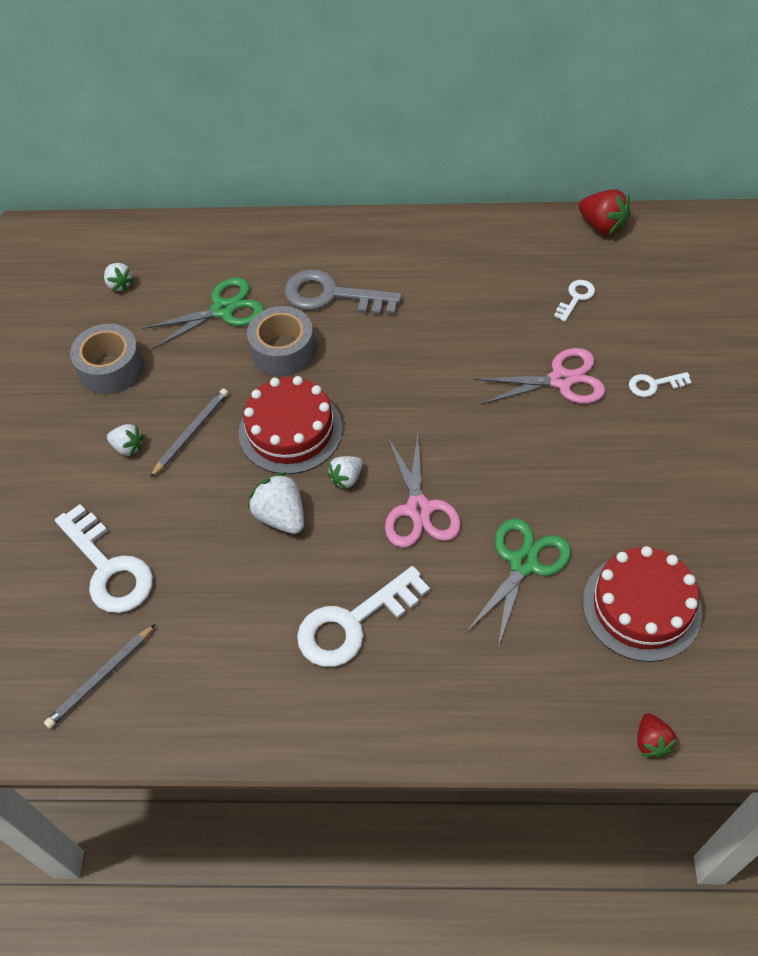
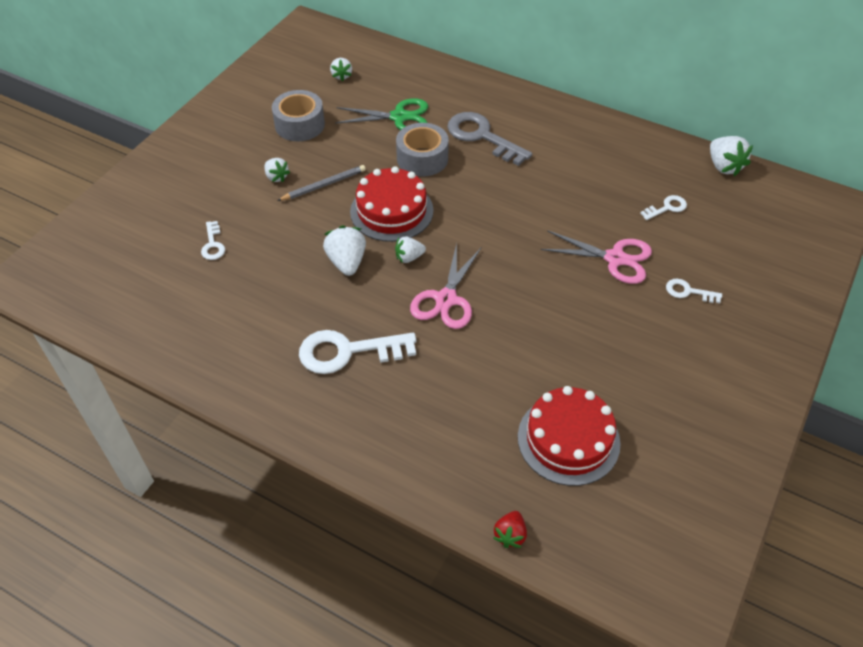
camera: 25 degrees right, 5 degrees down
(101, 678) = (161, 309): grey pencil -> none
(108, 567) = (213, 244): white key -> white key, size x0.49
(523, 563) = (498, 369): green scissors -> none
(602, 226) = (724, 166): red strawberry -> white strawberry

